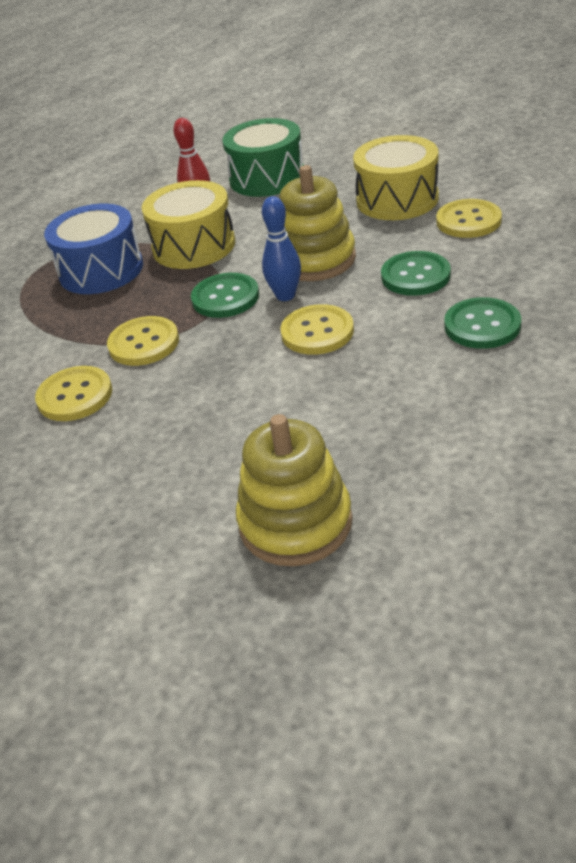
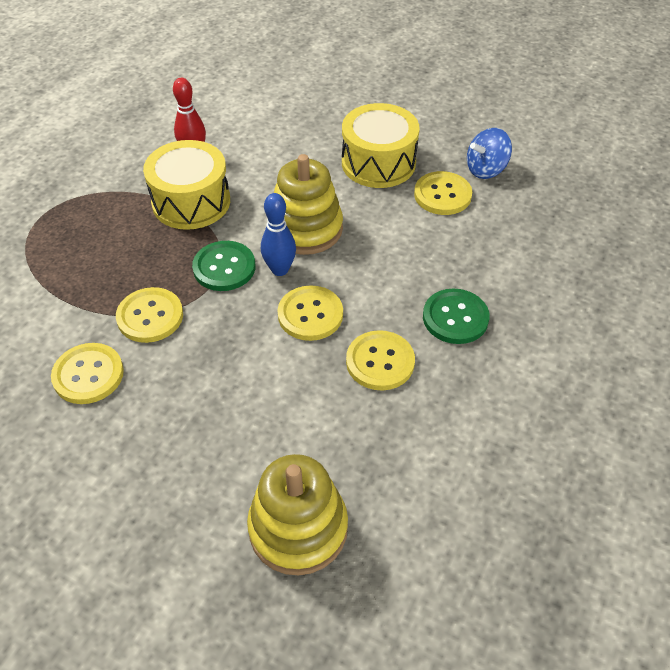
camera: 10 degrees left, 10 degrees up
(101, 270) = (103, 224): blue drum -> none
(267, 178) = (257, 124): green drum -> none
(394, 369) = (380, 362): none -> yellow button
(415, 276) = (396, 256): green button -> none
(518, 196) = (486, 169): none -> blue spinning top

